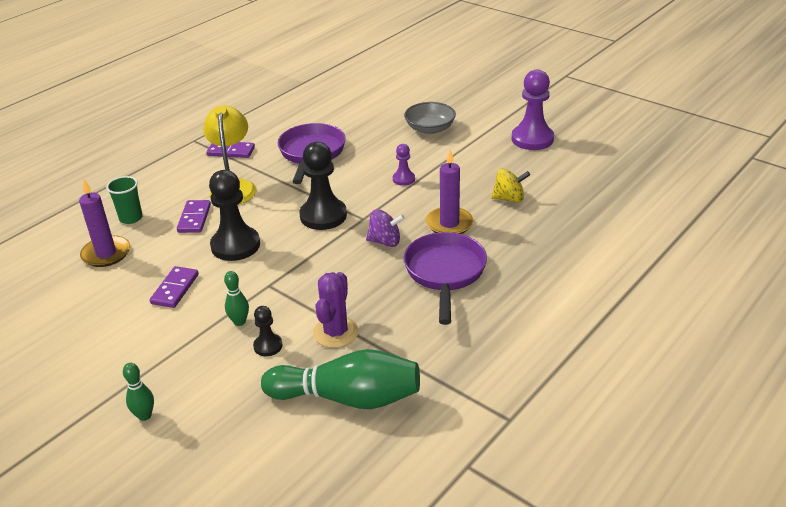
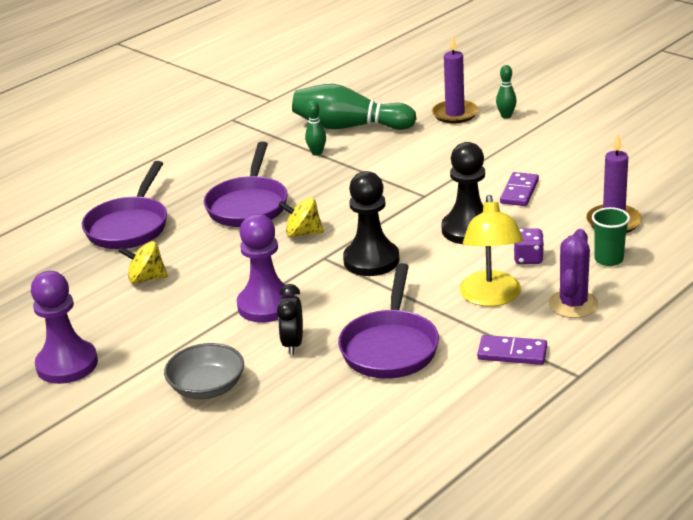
camera: 175 degrees left, 5 degrees down
(194, 218) = (528, 258): purple domino -> purple dice
(239, 322) = (447, 168): green bowling pin -> green bowling pin (317, 153)
(268, 346) = (417, 153): black pawn -> none
(335, 332) = (358, 162): purple cactus -> purple cactus (573, 304)
(378, 154) = (293, 344): none -> black clock
(385, 241) = (303, 233): purple spinning top -> yellow spinning top
(403, 179) = (266, 305): purple pawn -> purple pawn, size x1.97
(449, 224) = (227, 251): purple candle -> purple candle (455, 114)
(554, 249) = (129, 226): none -> purple pan

